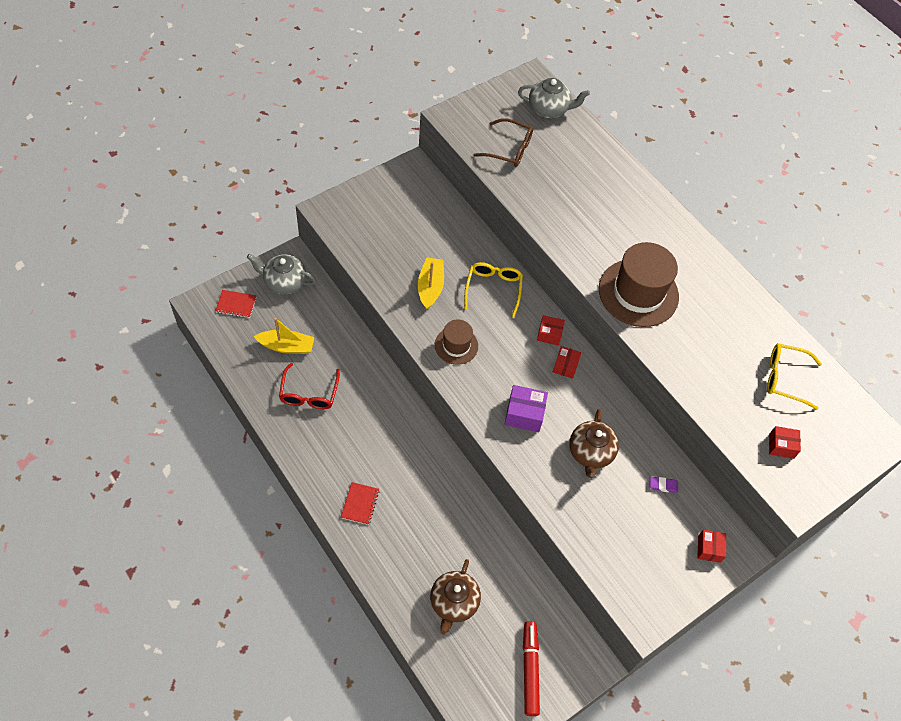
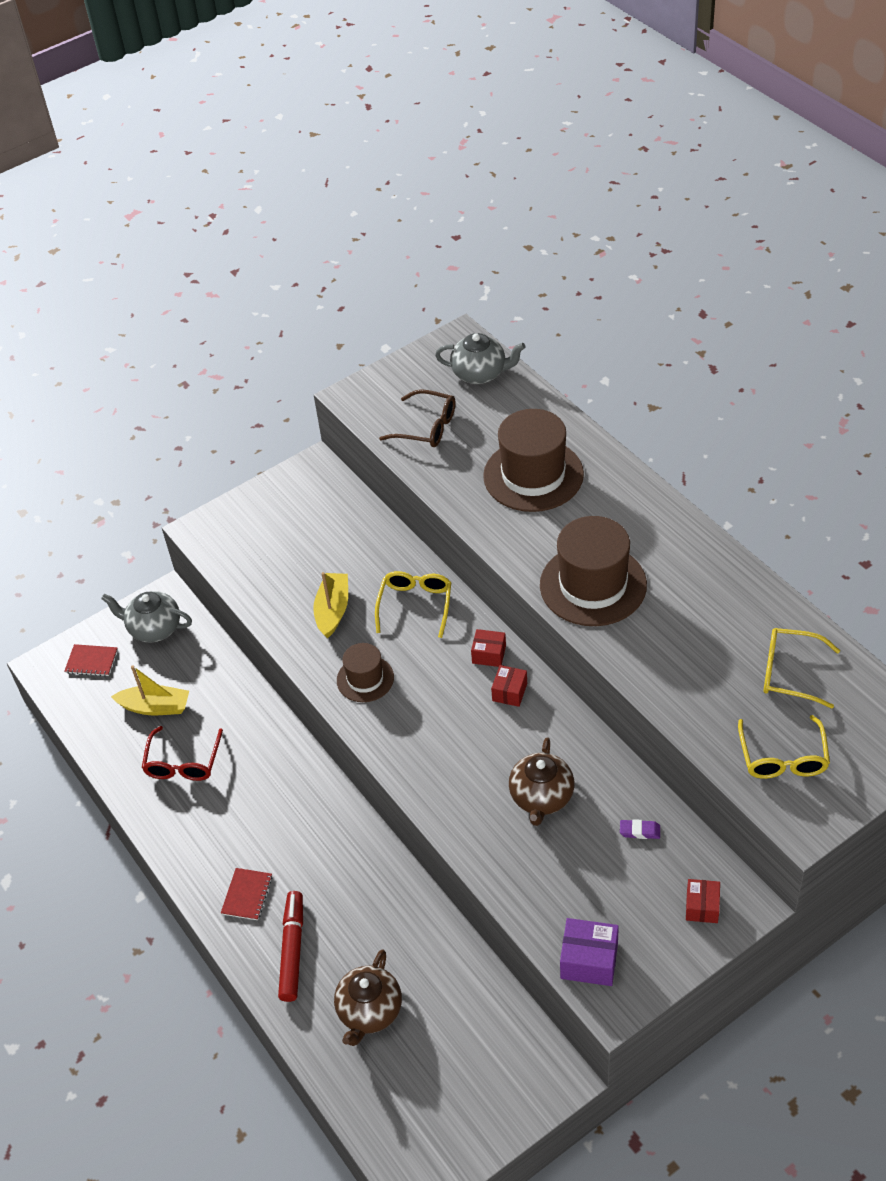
camera: 10 degrees right, 10 degrees down
(524, 414) = (453, 756): purple box -> purple box (589, 960)
(530, 670) = (471, 1091): red marker -> red marker (292, 950)
(591, 198) = (533, 475): none -> brown hat
(781, 446) = (783, 758): red box -> yellow glasses

